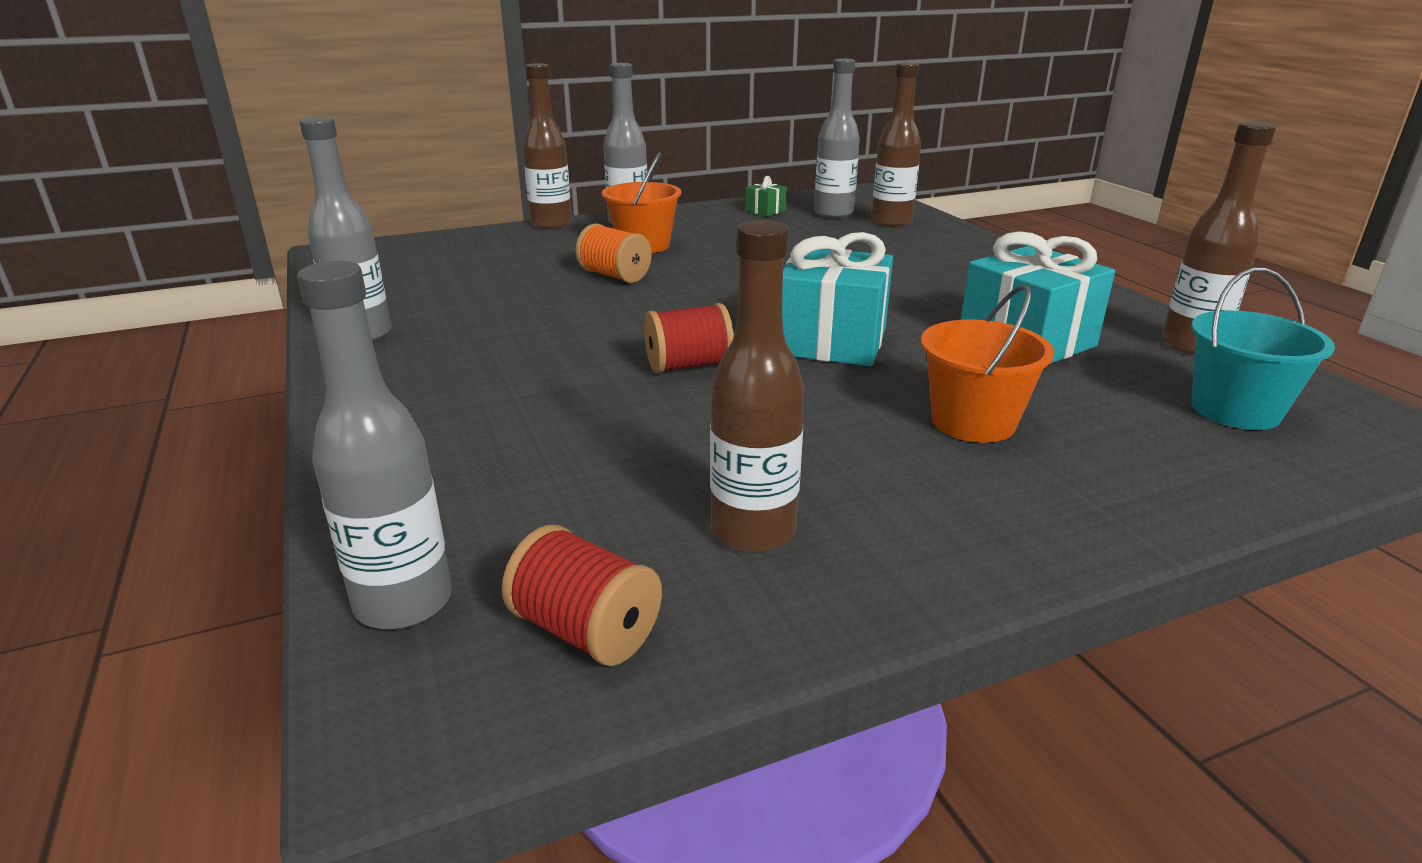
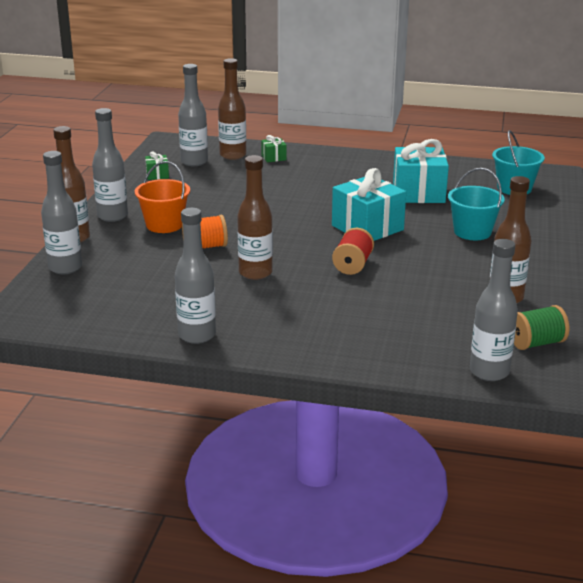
camera: 55 degrees left, 0 degrees up
(476, 239) = (65, 268): none -> grey bottle
(586, 631) = (536, 343): red spool -> green spool
(932, 239) = (273, 157): none -> green gift
(973, 422) = (472, 232): orange bucket -> turquoise bucket
(1192, 345) = (460, 168): brown bottle -> brown bottle (255, 273)

